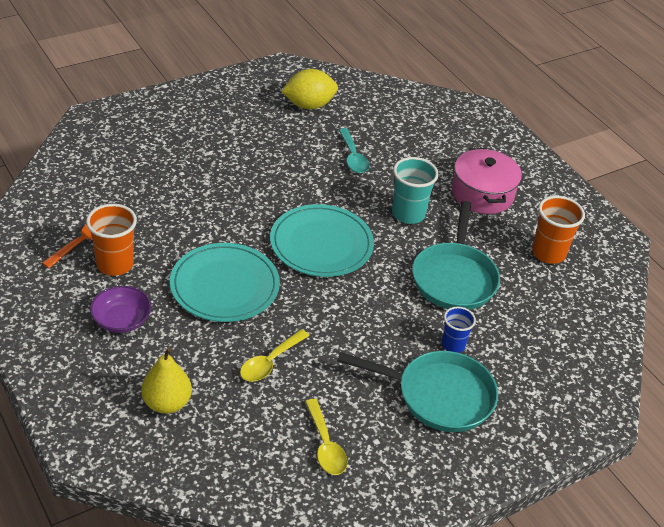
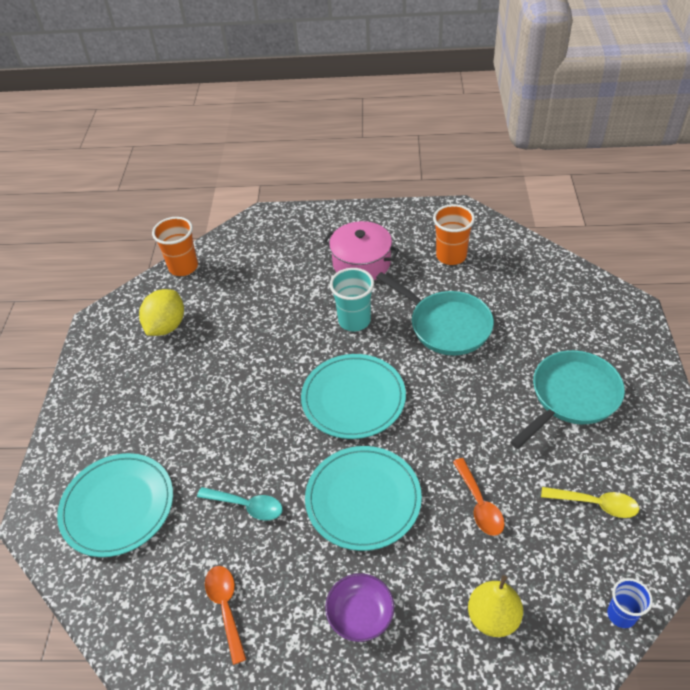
camera: 50 degrees left, 5 degrees up
(115, 264) = (277, 588): orange cup -> orange cup (183, 267)
(128, 152) = (117, 506): none -> turquoise plate
(270, 362) = (479, 504): yellow spoon -> orange spoon
(353, 157) = (259, 326): turquoise spoon -> turquoise spoon (247, 506)
(453, 345) = (520, 361): blue cup -> blue cup (621, 614)

